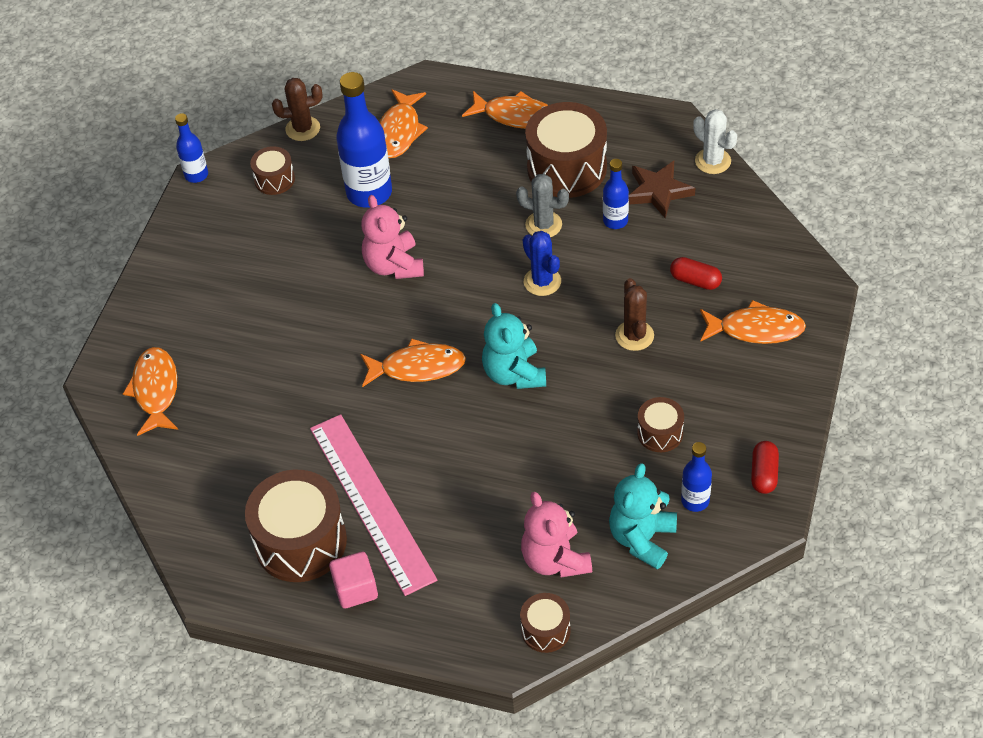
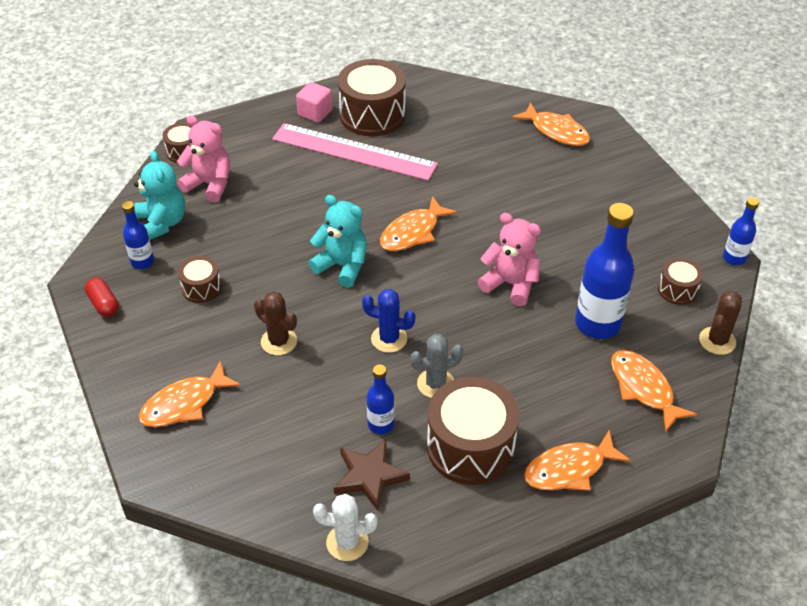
camera: 135 degrees right, 5 degrees down
(695, 280) = (267, 414): red capsule -> none

